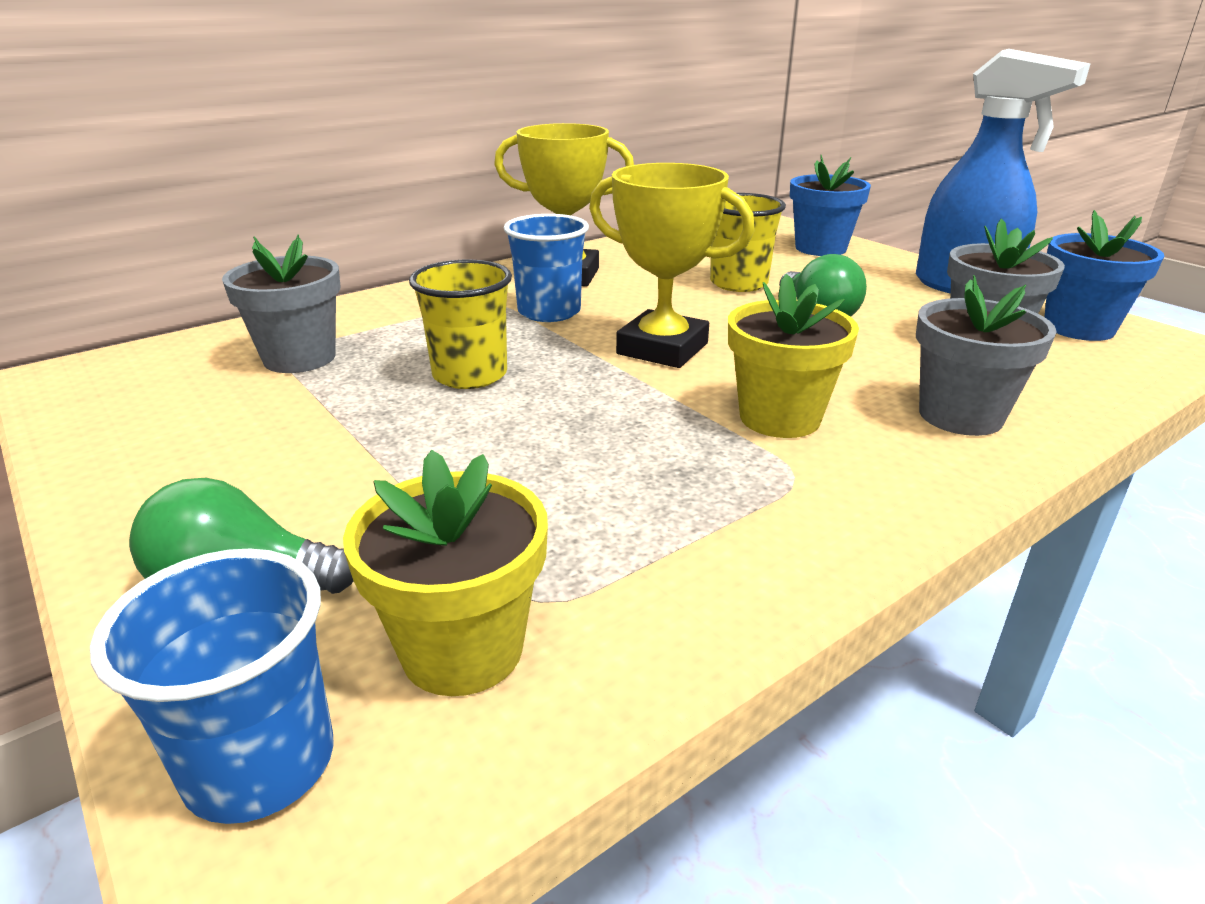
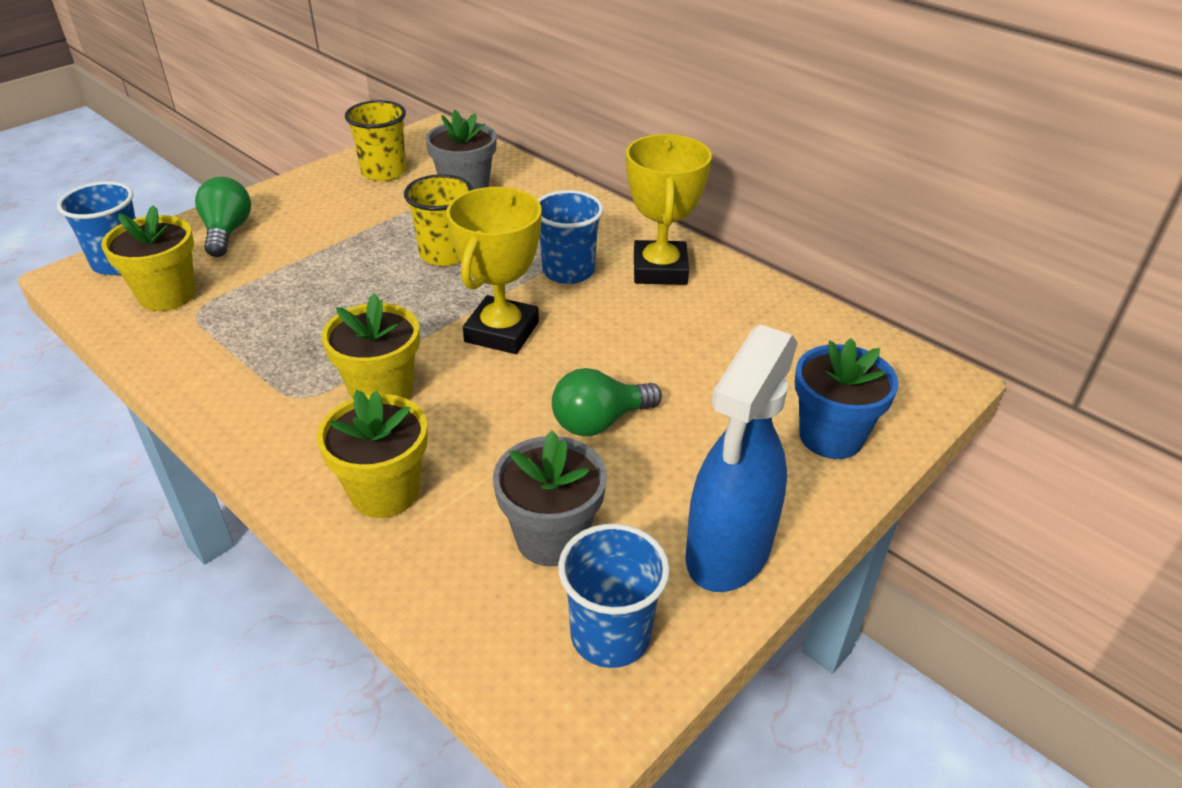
camera: 80 degrees right, 10 degrees up
(738, 283) = (675, 371): yellow cup -> yellow cup (384, 172)
(960, 415) = (384, 492): grey flower pot -> yellow flower pot
(1078, 328) = (610, 635): blue flower pot -> blue cup

